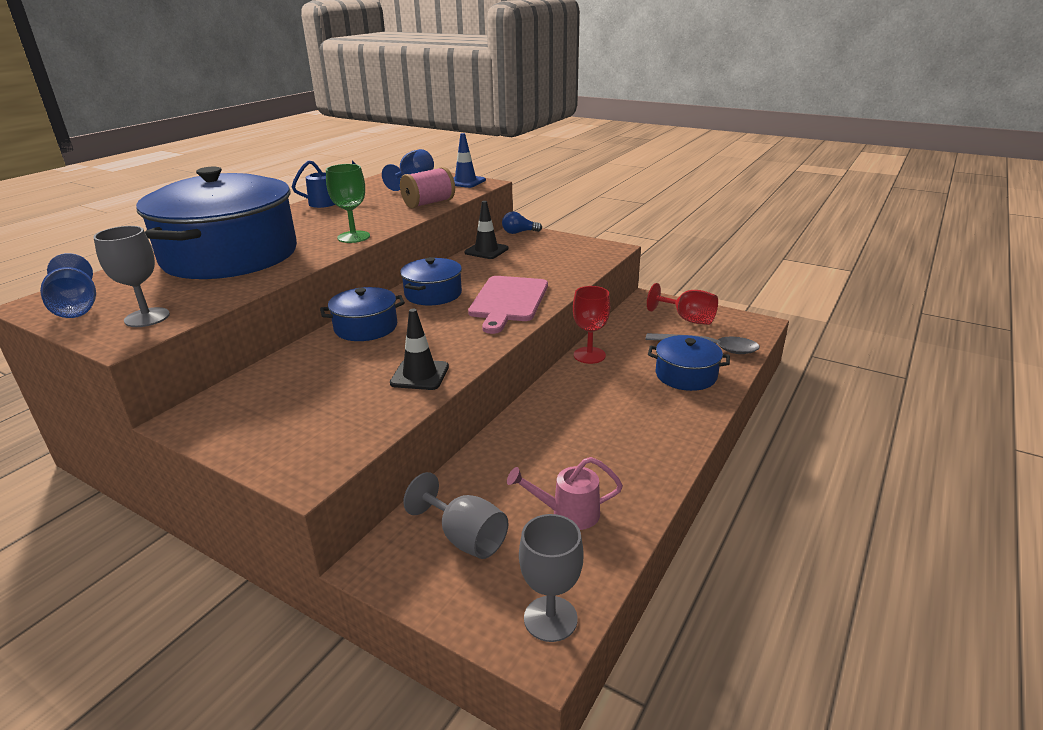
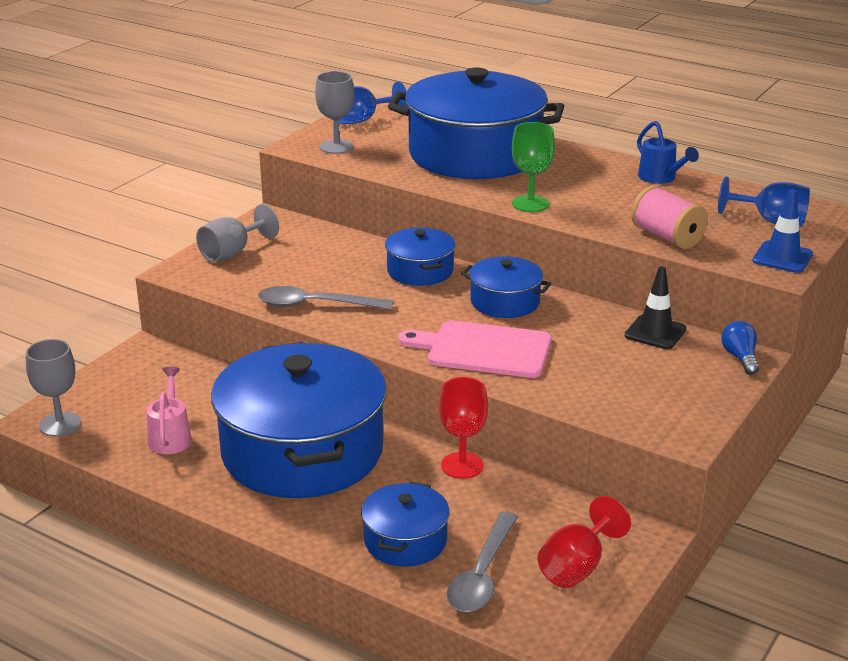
camera: 90 degrees right, 0 degrees up
(420, 375) = (315, 305): black traffic cone -> grey spoon
(465, 537) = (158, 386): grey goblet -> grey goblet (232, 253)
(582, 427) = (302, 451): none -> blue pot

